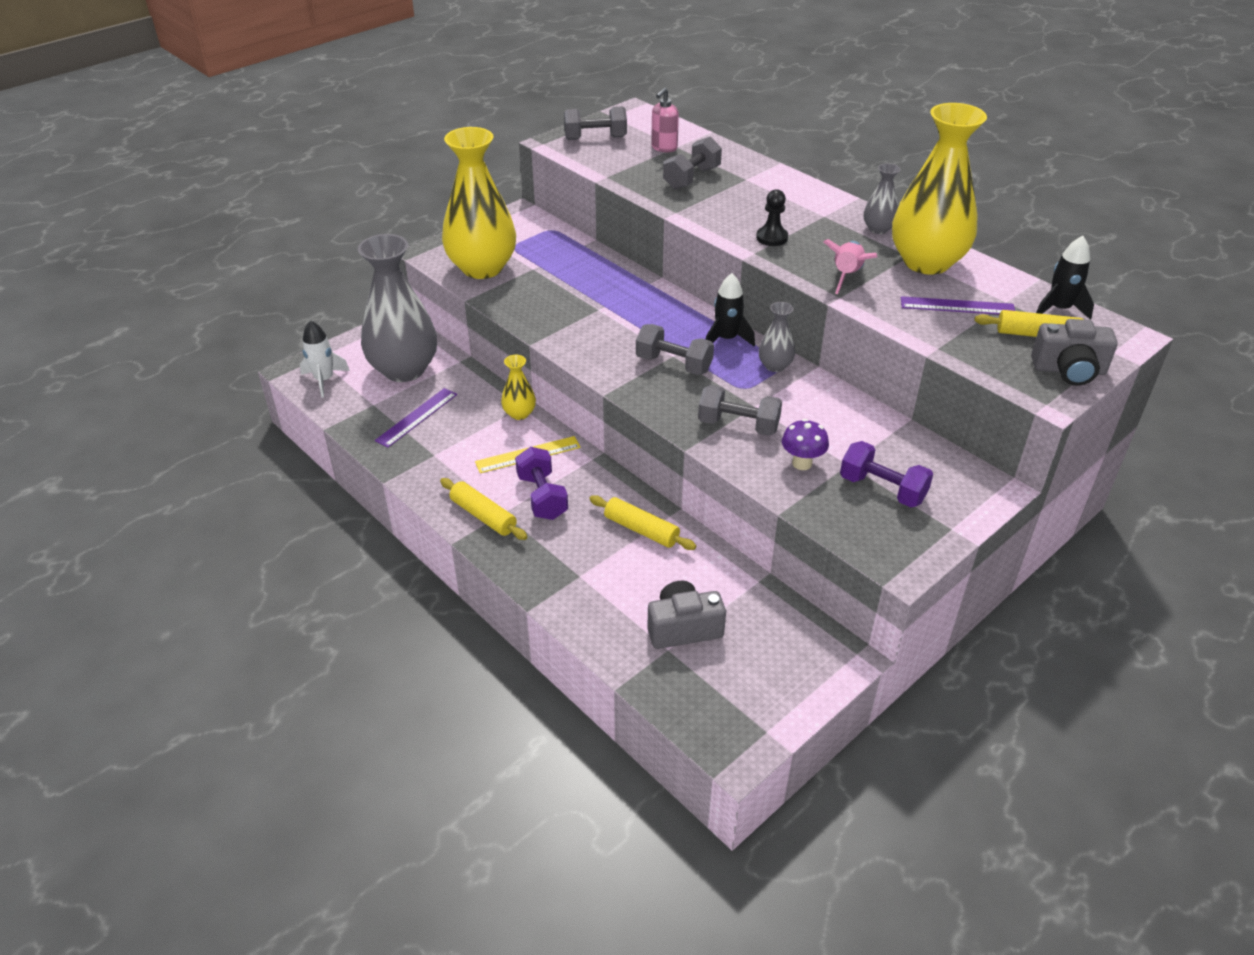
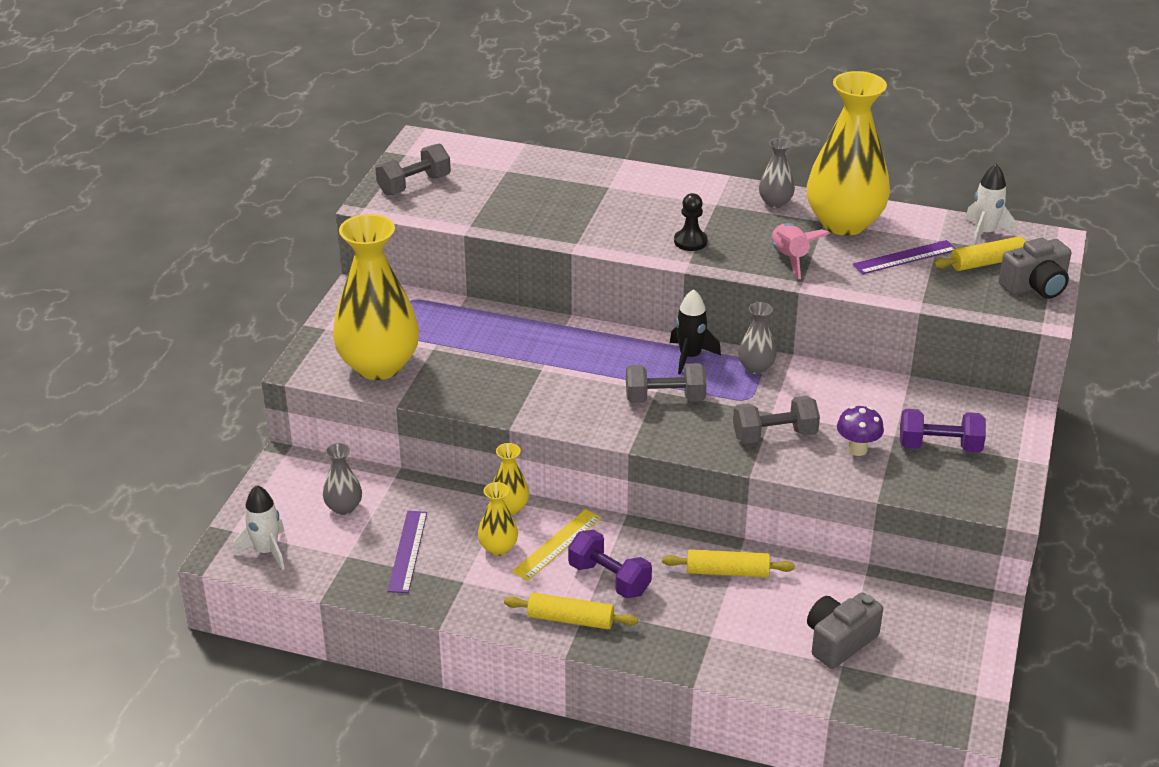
camera: 30 degrees left, 5 degrees down
(404, 369) = (344, 507): grey vase -> grey vase, size x0.44
(482, 440) = (498, 548): none -> yellow vase
(664, 148) = (496, 176): pink soap dispenser -> none
(691, 178) = (556, 201): grey dumbbell -> none
(1059, 309) = (984, 233): black rocket -> white rocket

